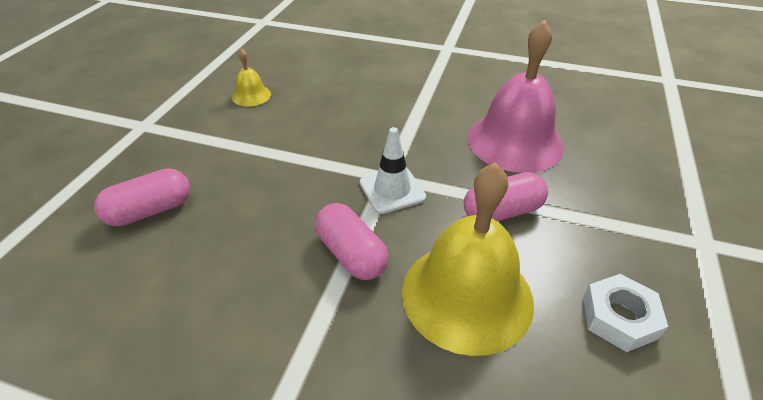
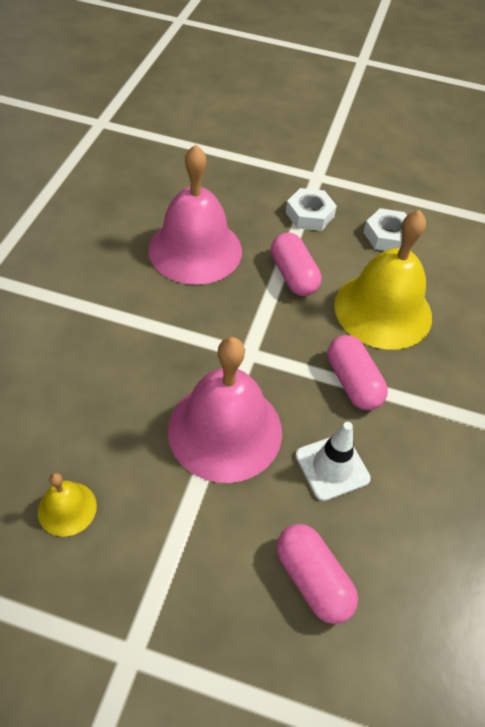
camera: 95 degrees left, 10 degrees up
(302, 162) = (225, 430): none -> pink bell
(351, 254) = (352, 382): pink capsule -> pink capsule turned 75 degrees counterclockwise
(392, 190) = (268, 349): white traffic cone -> white traffic cone (332, 467)
(617, 231) = (309, 215): none -> white nut

